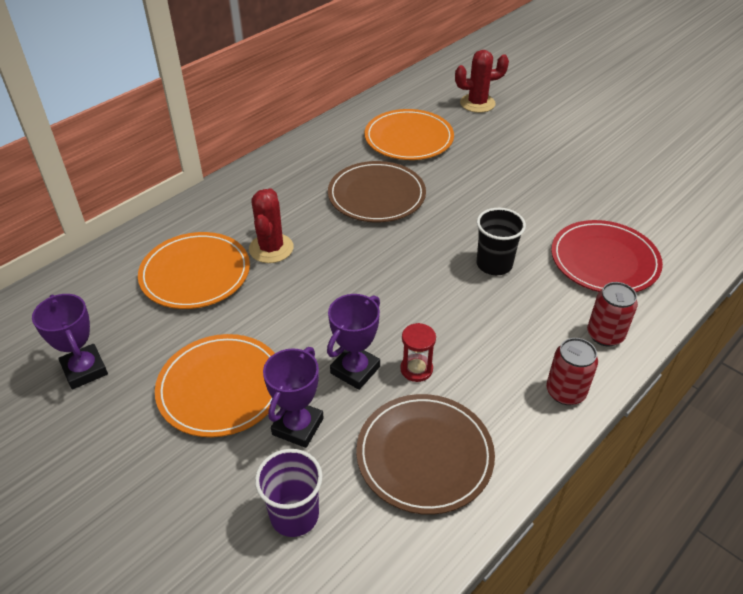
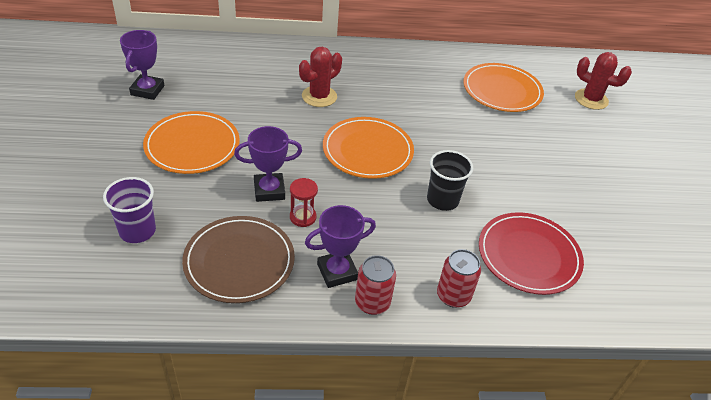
camera: 40 degrees right, 0 degrees up
(195, 274) = (261, 82): orange plate -> orange plate (367, 150)
(298, 426) = (200, 193): purple trophy -> purple trophy (337, 272)
(376, 195) = (426, 109): brown plate -> none

